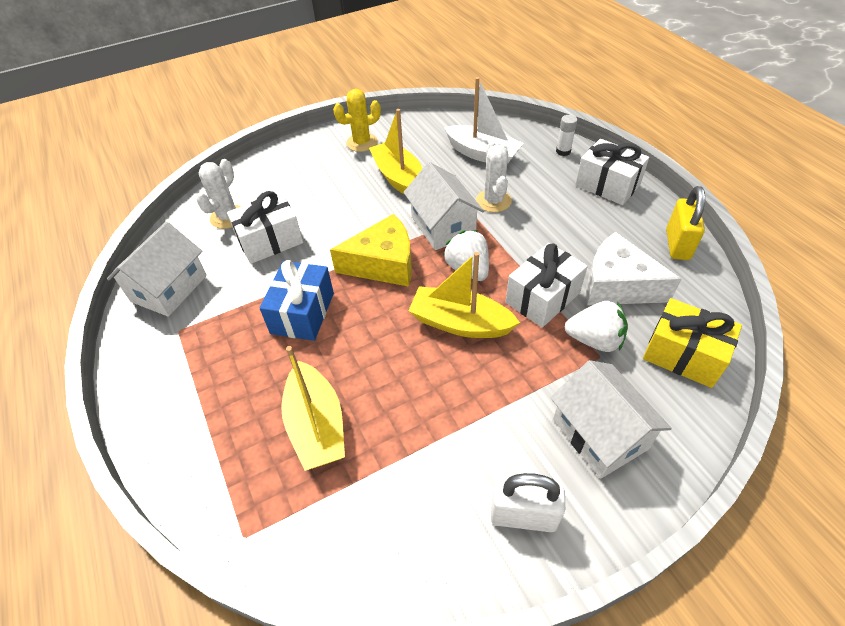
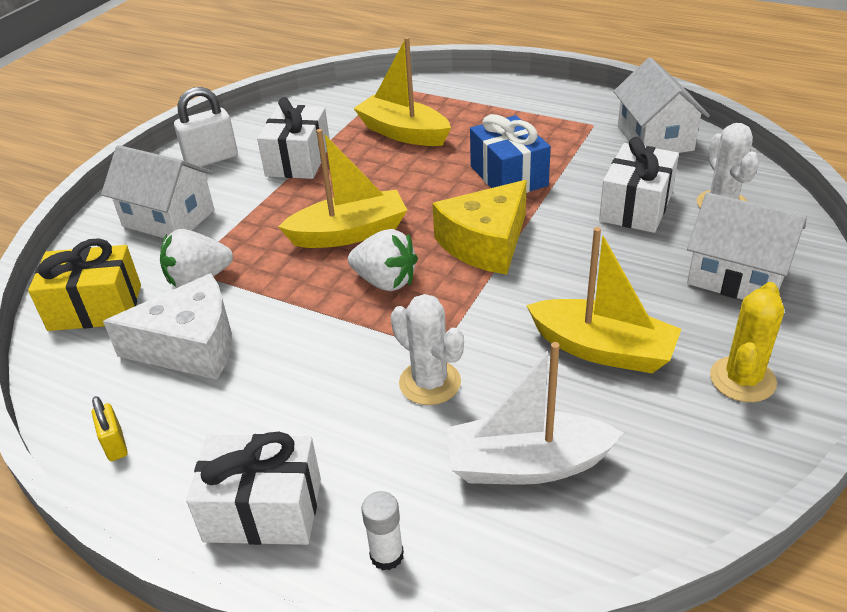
camera: 145 degrees right, 10 degrees down
(443, 226) = (464, 314): white house -> white house (737, 276)
(542, 298) = (276, 292): white gift -> white gift (298, 160)
(677, 245) = (115, 445): yellow padlock -> yellow padlock, size x0.56

